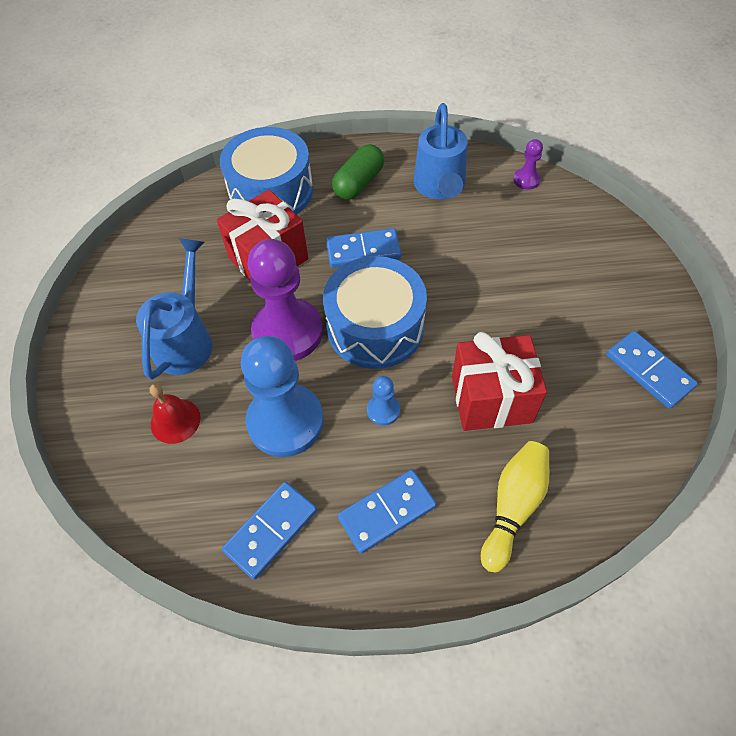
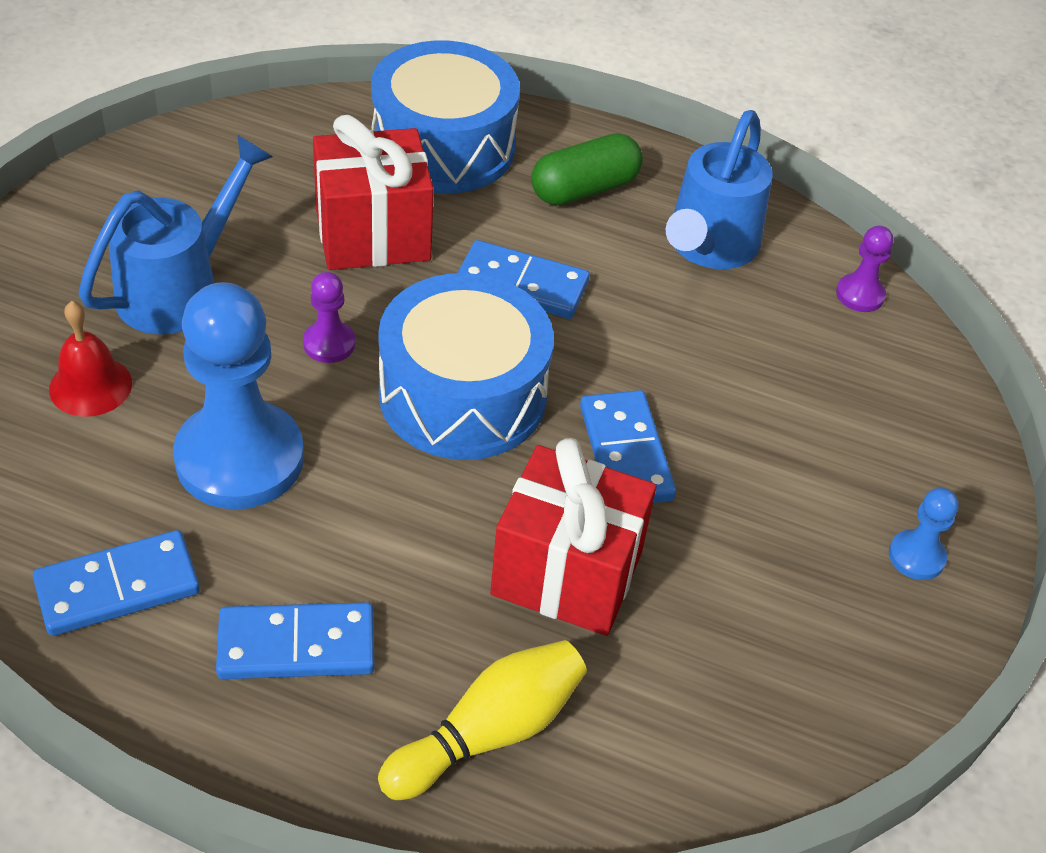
camera: 20 degrees right, 10 degrees down
(287, 332) = (329, 344): purple pawn -> purple pawn, size x0.44
(383, 410) = (391, 511): blue pawn -> blue pawn (916, 556)
(649, 371) = (855, 655): blue domino -> blue domino (626, 453)

